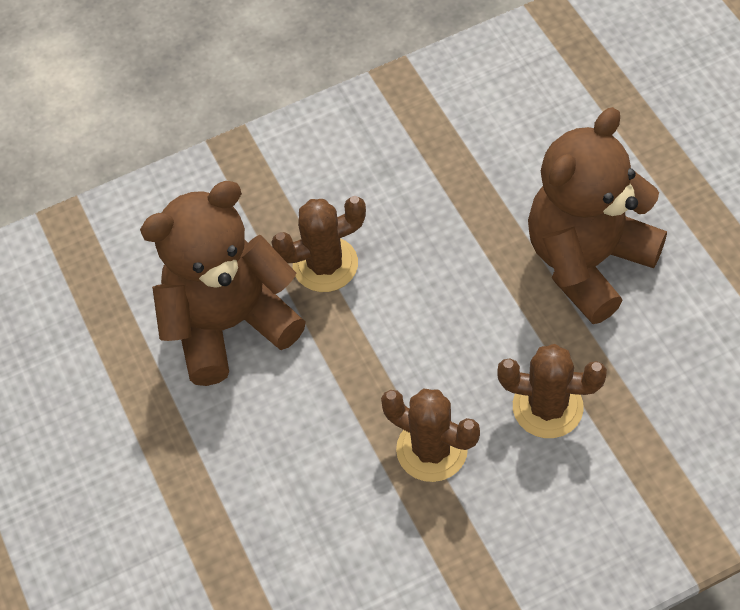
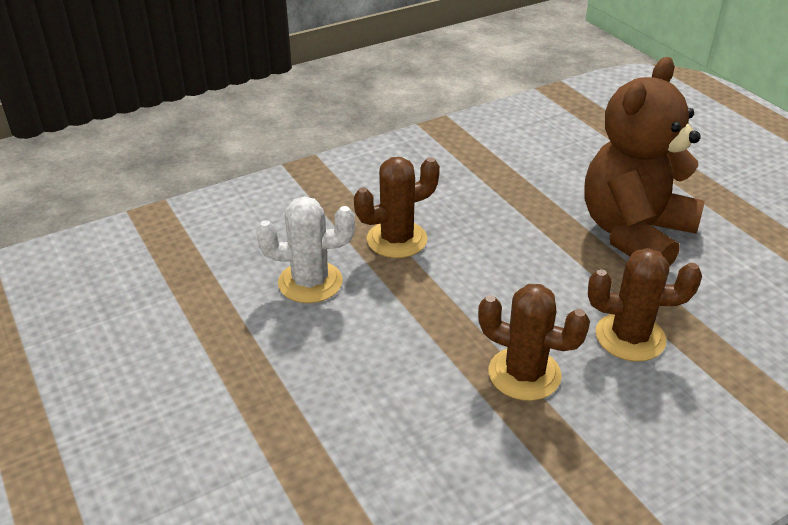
camera: 10 degrees left, 20 degrees down
(229, 324) = (310, 282): brown teddy bear -> white cactus

